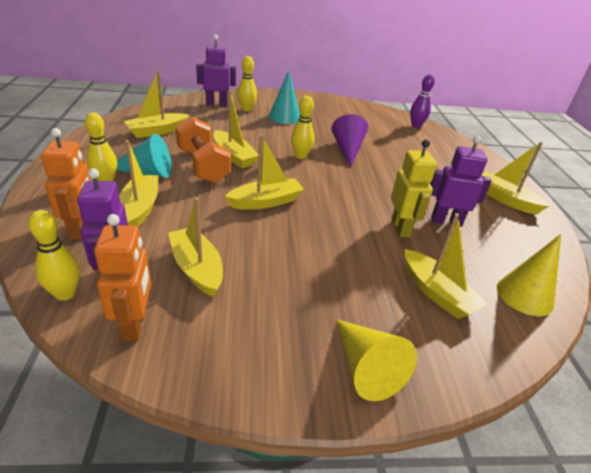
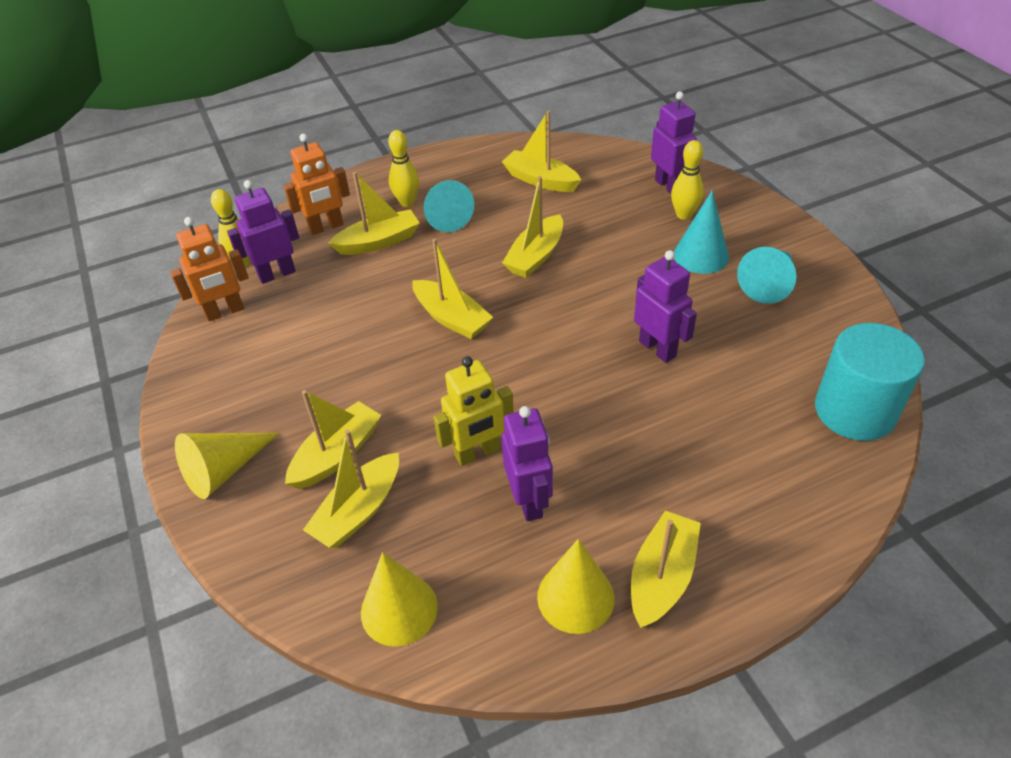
camera: 75 degrees right, 10 degrees up
(197, 268) = (307, 316): yellow boat -> yellow boat (337, 454)
(203, 166) = (491, 244): orange dumbbell -> none
(300, 156) = (591, 309): yellow bowling pin -> none
(321, 111) = (769, 283): none -> turquoise cone
(347, 150) = (657, 348): purple cone -> purple robot
(416, 126) = (855, 411): purple bowling pin -> turquoise cylinder
(516, 227) = (575, 597): none -> yellow cone

